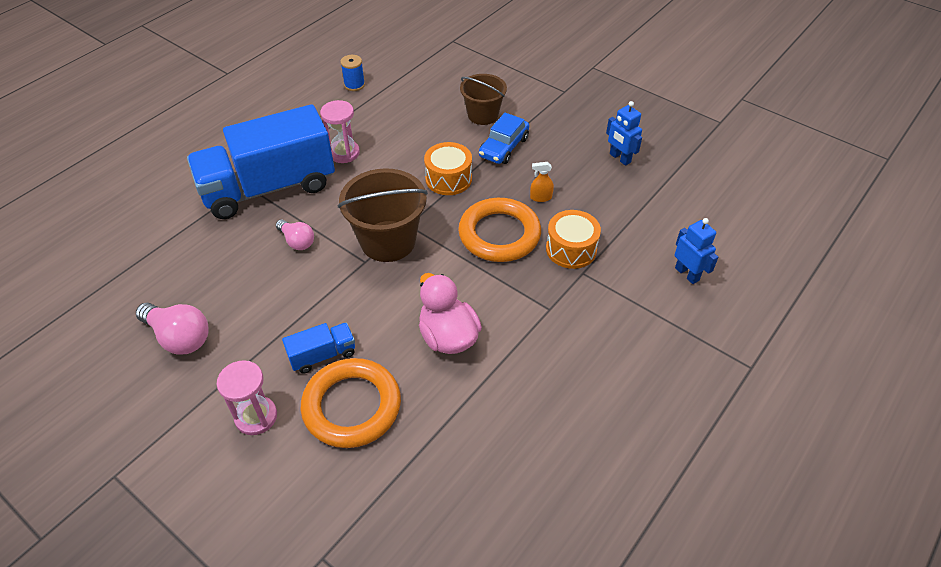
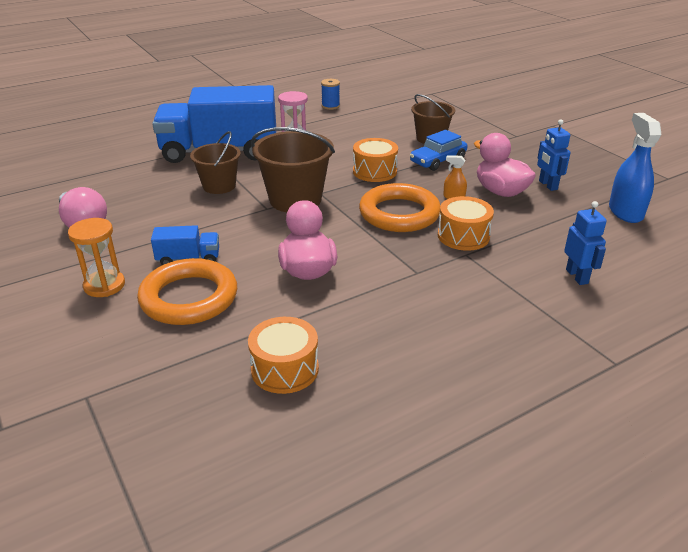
camera: 20 degrees right, 15 degrees down
(256, 416) = (104, 285): pink hourglass -> orange hourglass
(297, 241) = (219, 186): pink light bulb -> brown bucket
(486, 464) = (285, 369): none -> orange drum
(581, 178) = (500, 191): none -> pink duck
(699, 178) = (625, 212): none -> blue spray bottle

